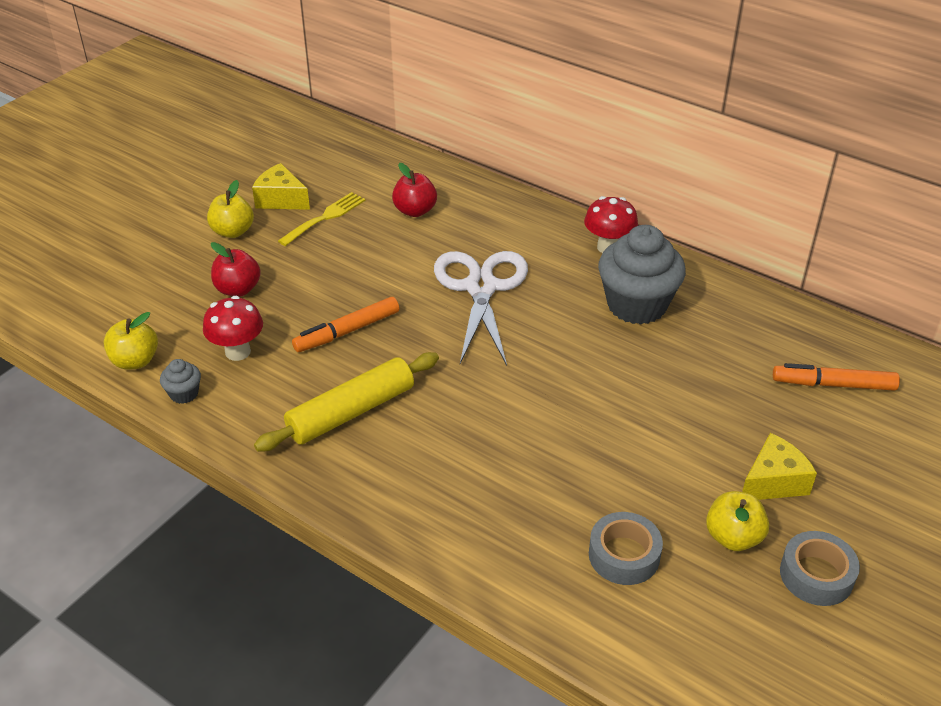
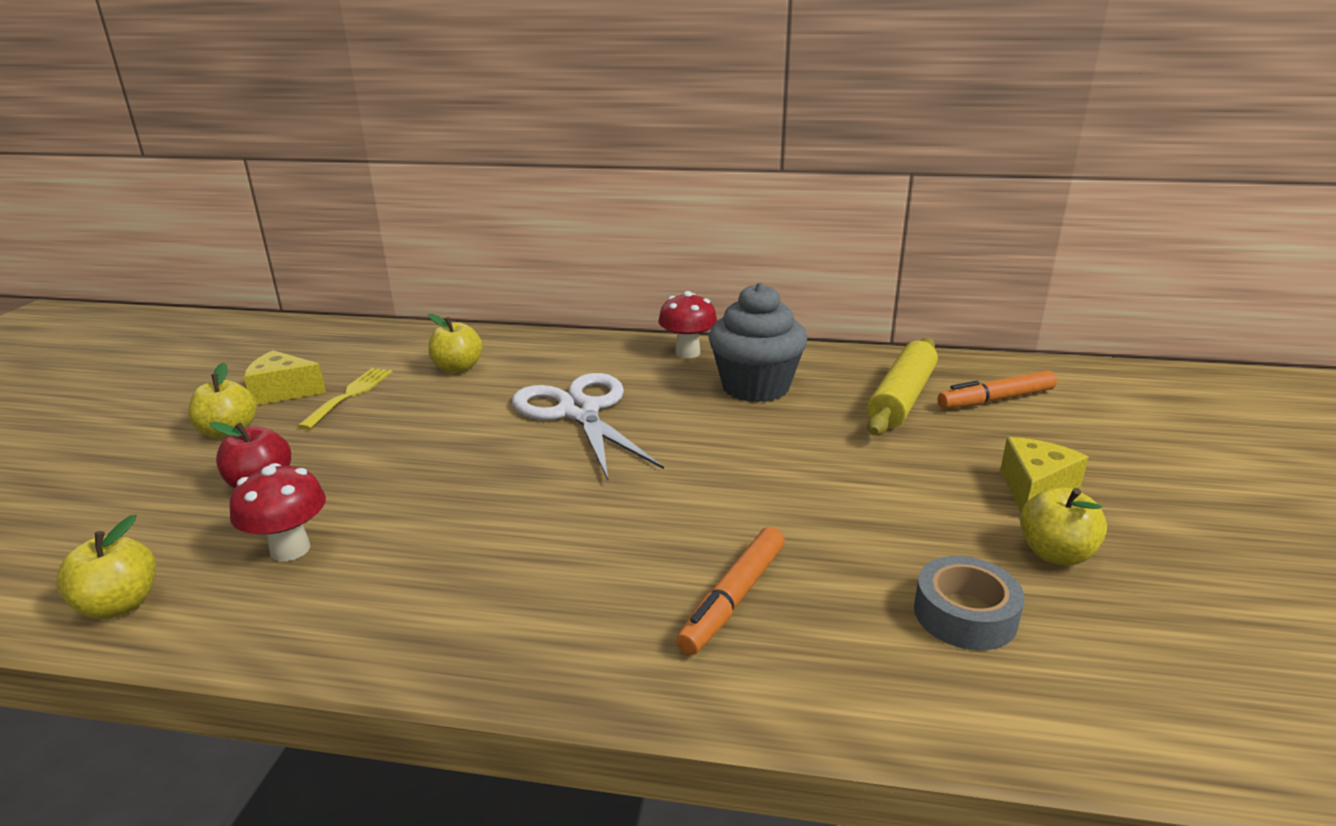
camera: 25 degrees left, 15 degrees down
(184, 394) = (221, 623): grey cupcake -> none
(347, 331) = (439, 488): orange marker -> orange marker (733, 598)
(351, 412) = (496, 570): yellow rolling pin -> yellow rolling pin (901, 398)
(415, 211) = (457, 368): red apple -> yellow apple
(816, 575) = (1173, 561): grey tape -> none

